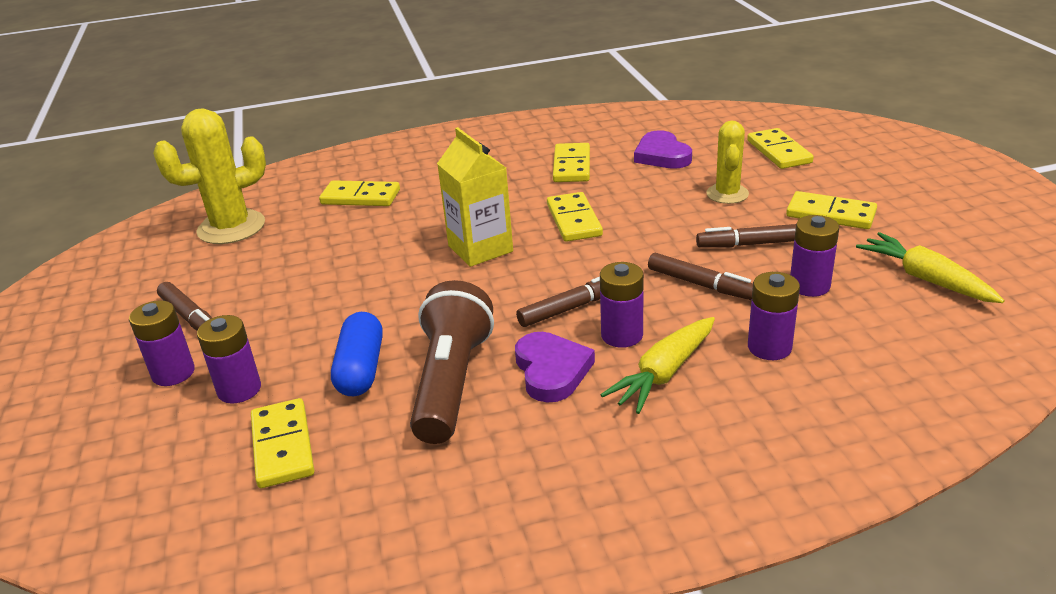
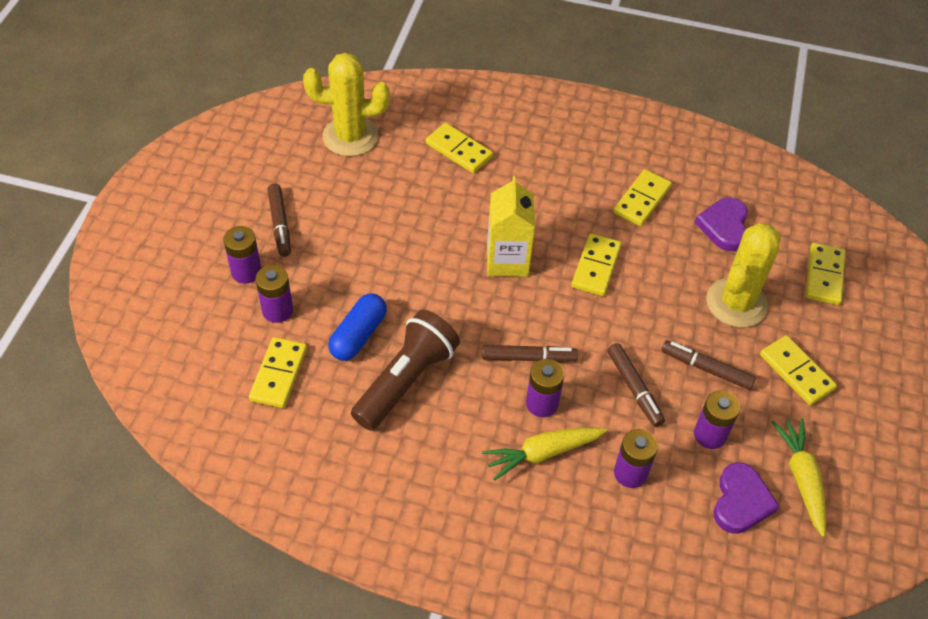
camera: 25 degrees right, 20 degrees up
(551, 370) = (474, 407): purple heart -> purple heart (741, 501)
(727, 194) = (736, 303): yellow cactus -> yellow cactus, size x1.62

